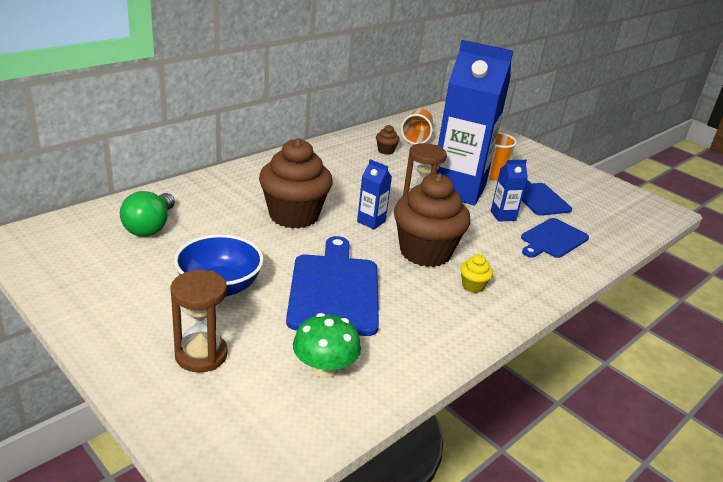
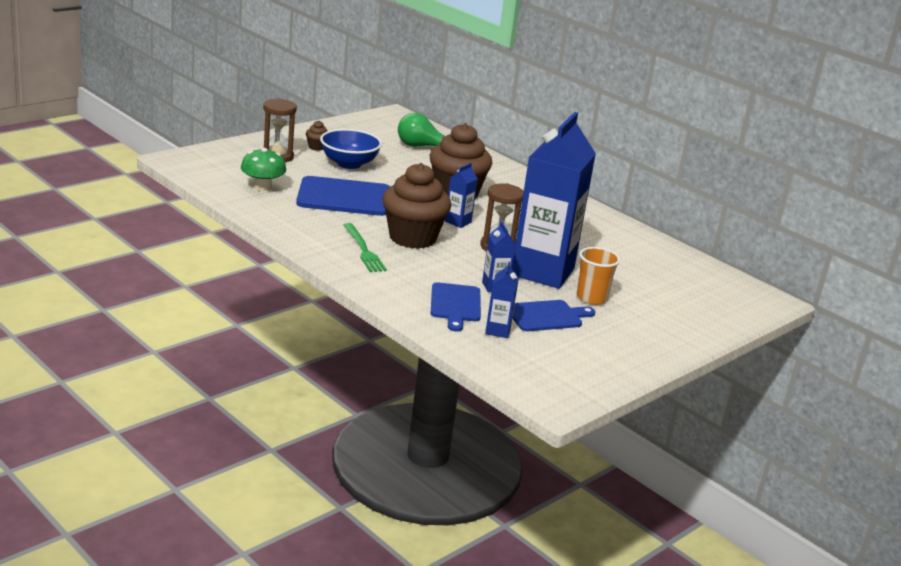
camera: 90 degrees right, 5 degrees down
(386, 151) = (615, 246): brown cupcake -> brown cupcake (316, 147)
(416, 137) = (666, 268): orange cup -> none
(473, 286) = (363, 250): yellow cupcake -> green fork
(552, 239) = (455, 305): blue cutting board -> blue cutting board turned 135 degrees counterclockwise
(581, 223) = (498, 330): none -> blue carton

